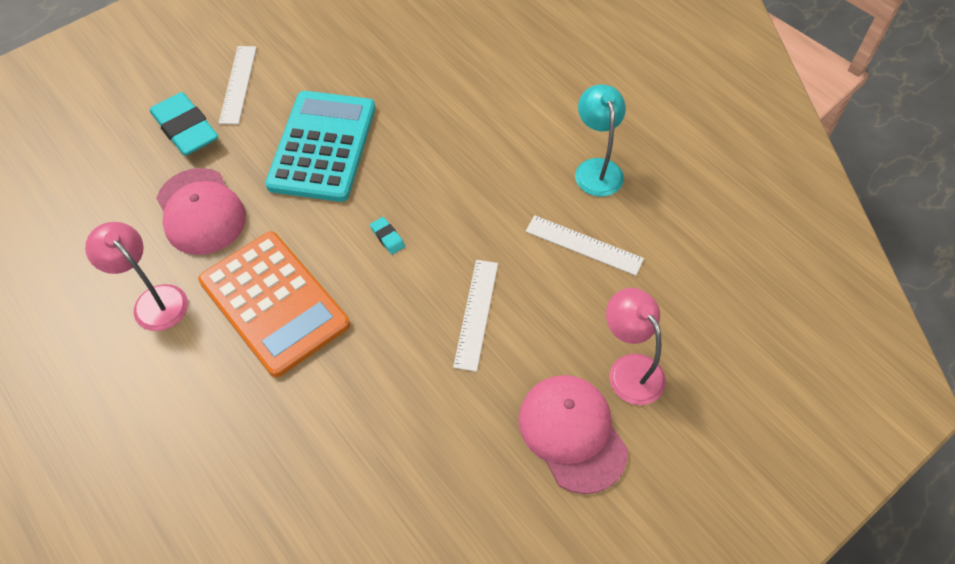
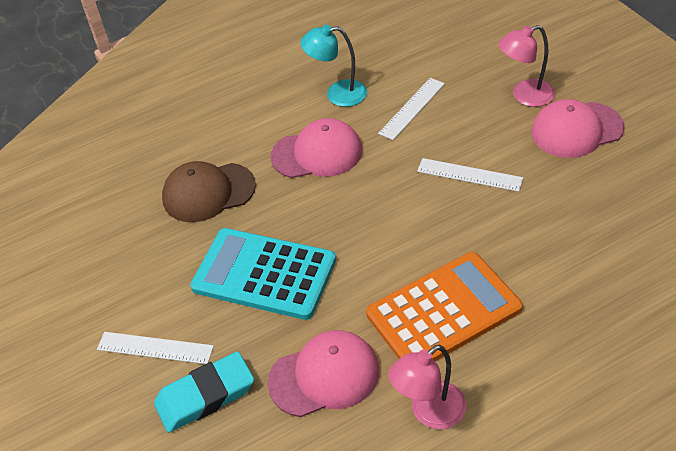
camera: 75 degrees left, 10 degrees down
(387, 237) = (383, 228): turquoise eraser -> none
(428, 83) = (208, 192): none -> brown cap
(495, 163) = (317, 153): none -> pink cap

